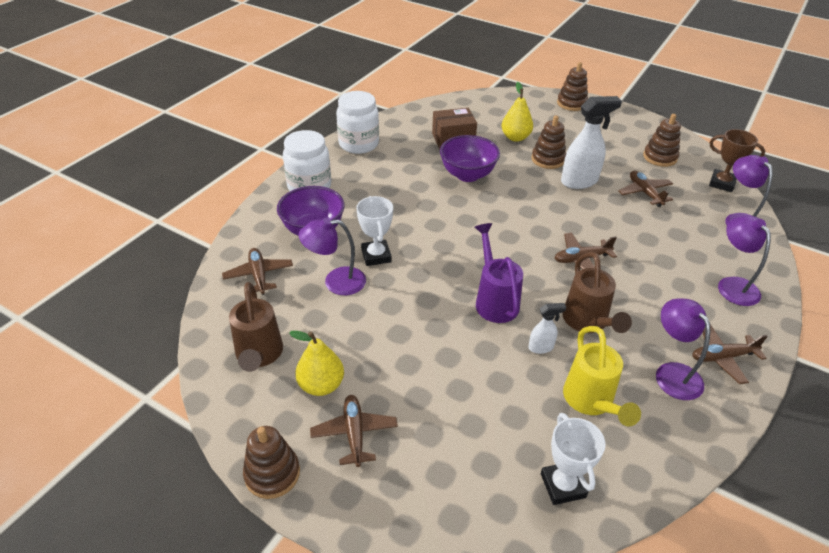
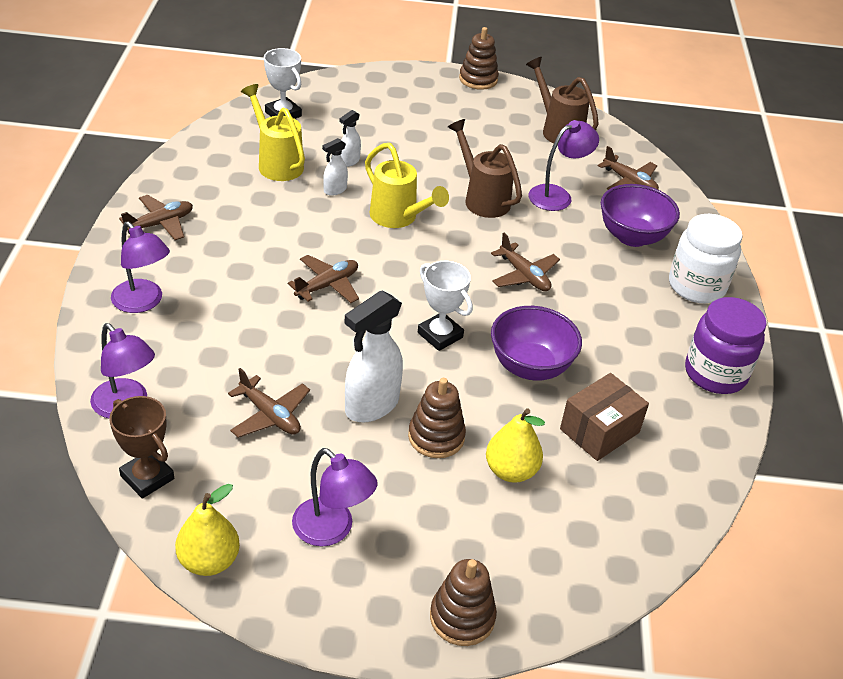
camera: 150 degrees right, 0 degrees up
(321, 385) = (493, 125): yellow pear -> yellow pear (209, 561)
(354, 434) = (444, 107): brown plane -> brown plane (524, 275)
(358, 144) = (715, 373): white jar -> purple jar
(376, 256) = (544, 228): white trophy -> white trophy (440, 335)
(494, 300) = (398, 218): purple watering can -> yellow watering can
(511, 380) = (349, 161): none -> white spray bottle
(587, 322) = (299, 222): brown watering can -> brown watering can (482, 199)
(660, 157) = (257, 507): brown stacking toy -> none
(672, 373) = (208, 199): purple lamp -> purple lamp (332, 530)
(722, 183) = (147, 477): brown trophy -> brown trophy turned 45 degrees clockwise

